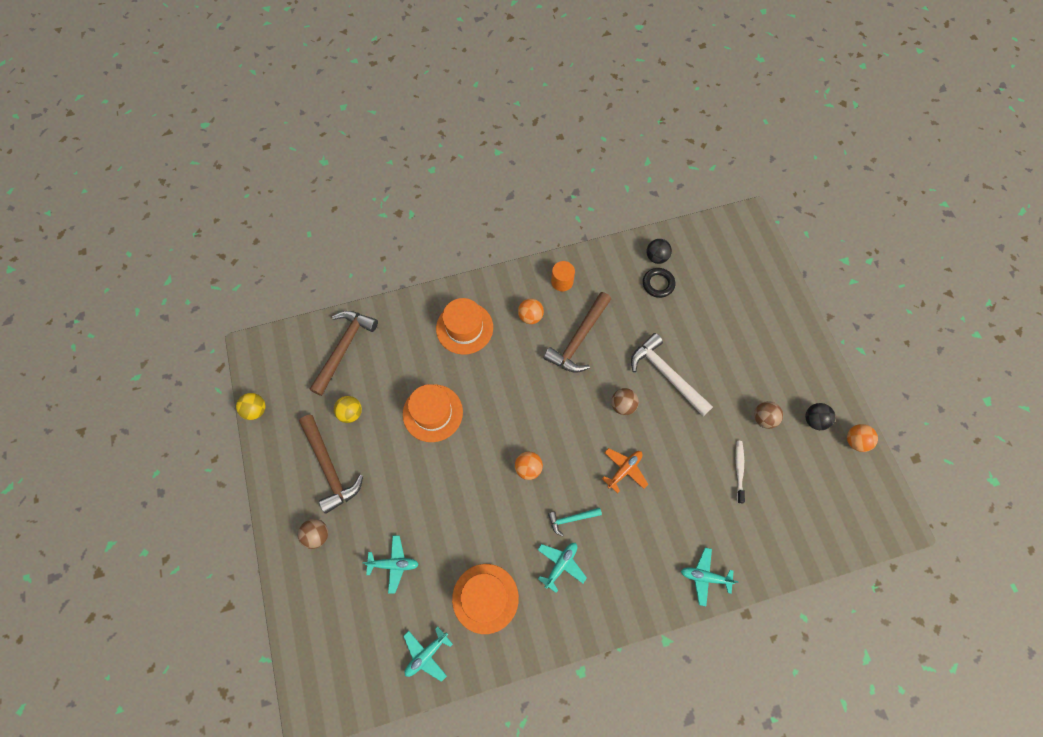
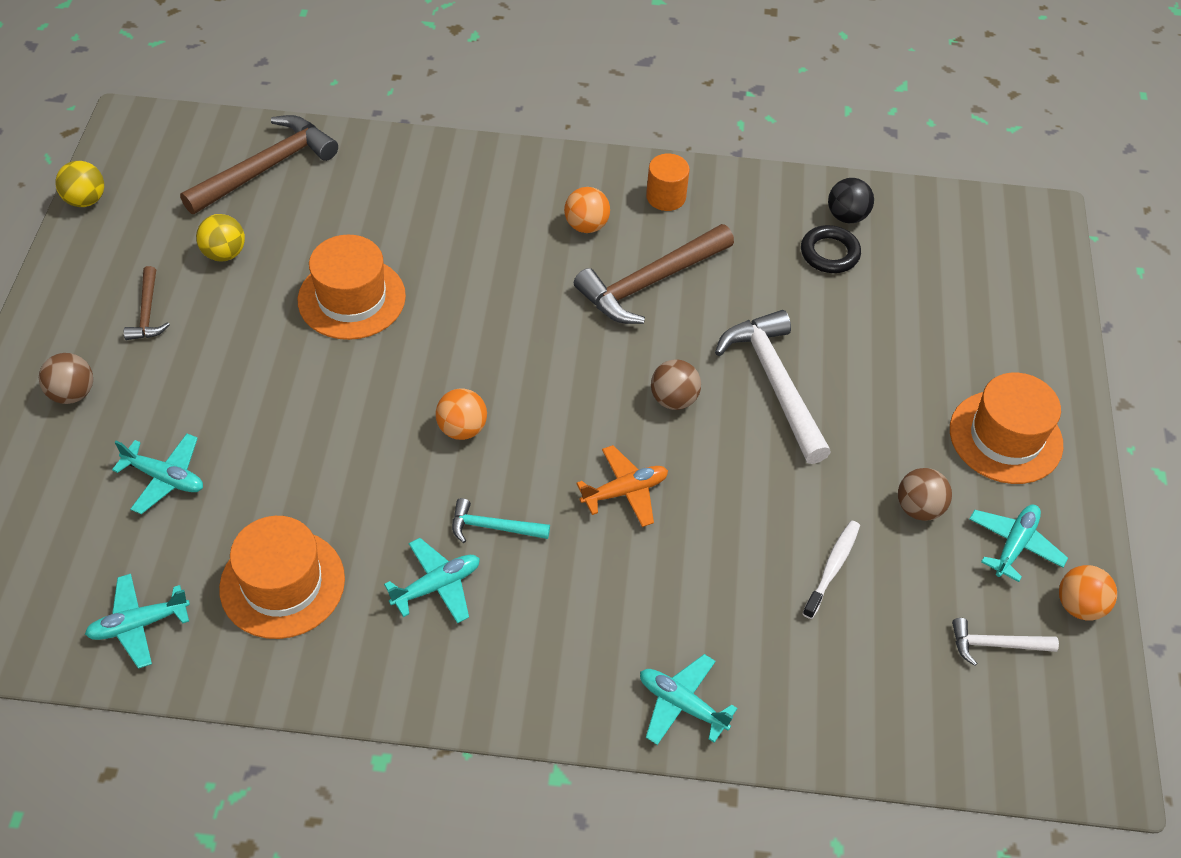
camera: 20 degrees right, 15 degrees down
(329, 468) = (147, 312): brown hammer -> brown hammer, size x0.51
(464, 328) = (470, 205): orange hat -> orange hat (1005, 437)
(814, 420) = (1014, 545): black ball -> turquoise plane
(828, 479) = (995, 645): none -> white hammer

